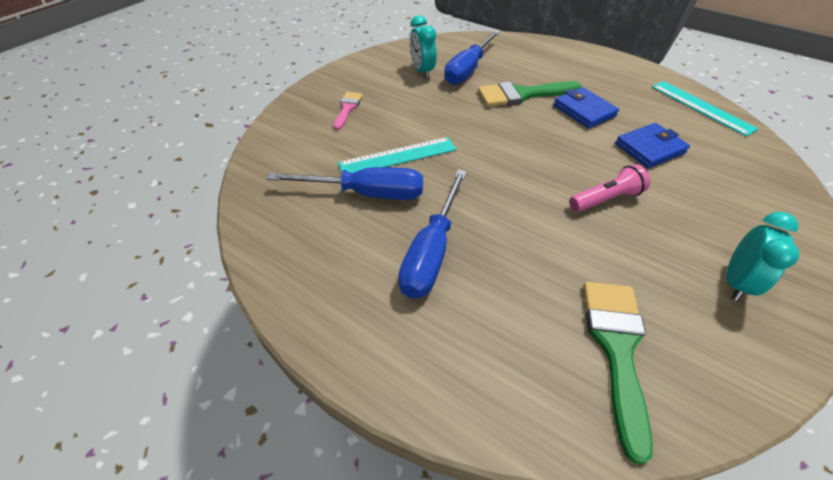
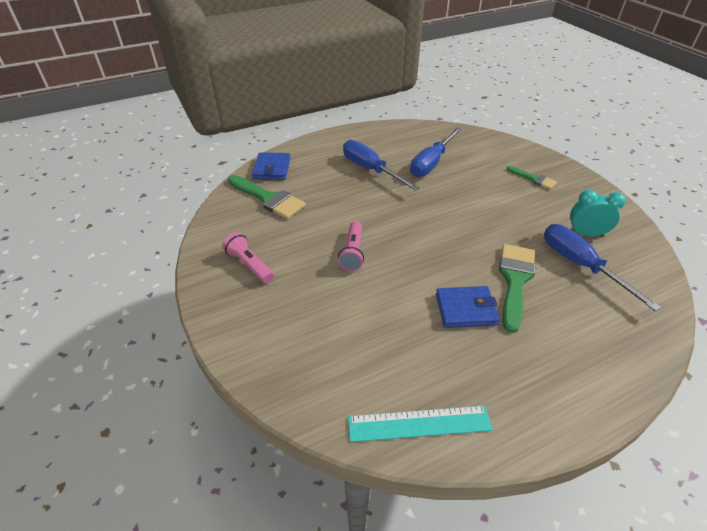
camera: 120 degrees right, 5 degrees down
(347, 108) = (534, 179): pink brush -> green brush
(398, 156) = (460, 183): turquoise ruler -> none
(649, 148) = (384, 317): blue wallet -> blue wallet (272, 169)
(735, 282) = (249, 265): turquoise clock -> pink flashlight

